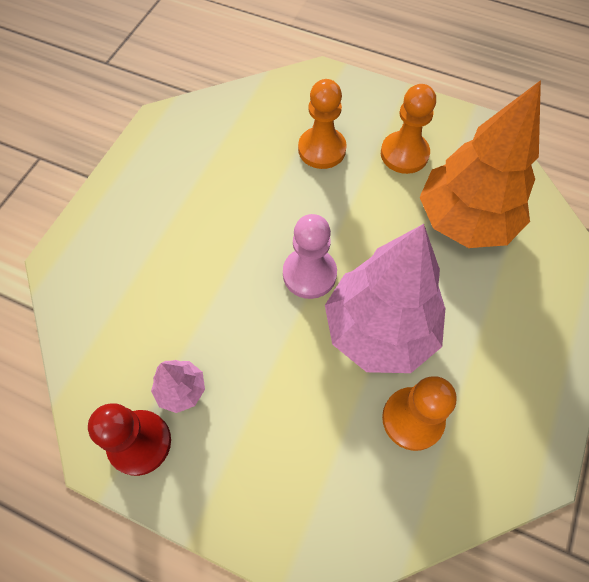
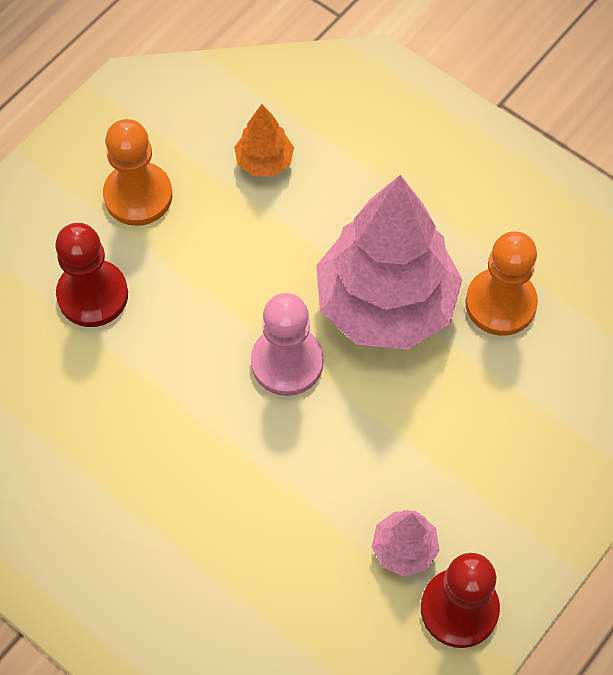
camera: 75 degrees left, 0 degrees up
(322, 149) = (92, 295): orange pawn -> red pawn
(465, 220) = (264, 161): orange tree -> orange tree, size x0.43

